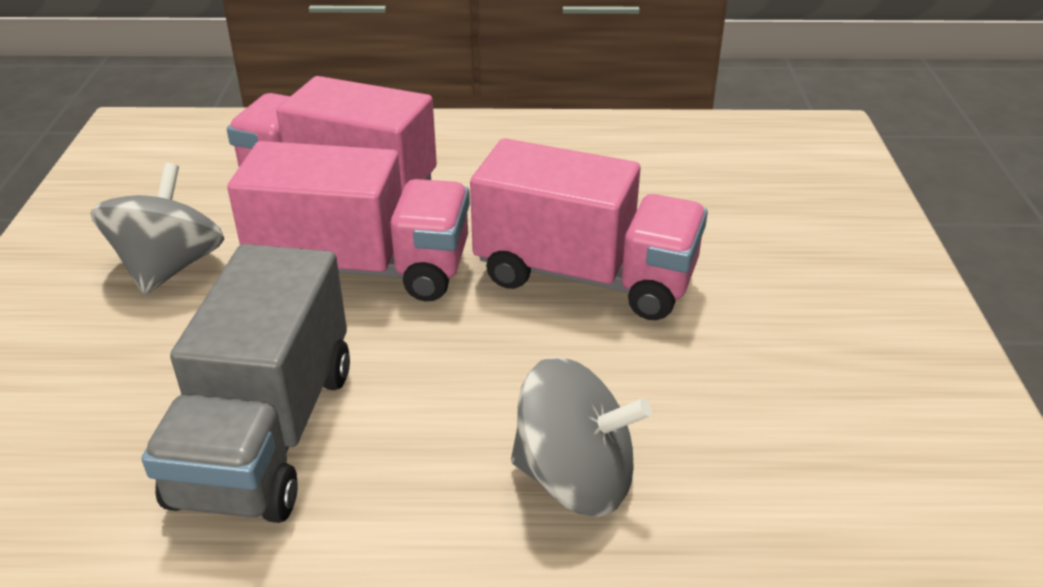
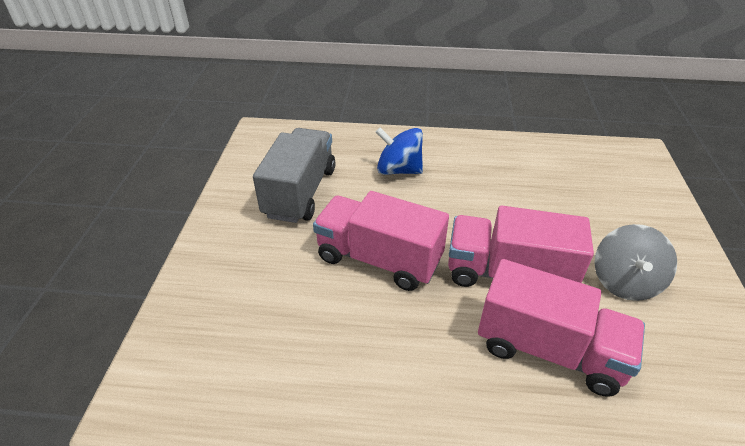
camera: 175 degrees left, 5 degrees up
(267, 434) = (521, 191): grey truck -> grey truck (300, 192)
(575, 478) = (399, 170): grey spinning top -> blue spinning top

